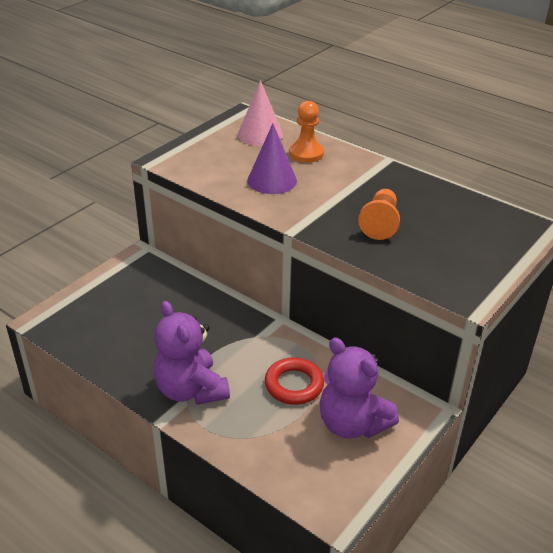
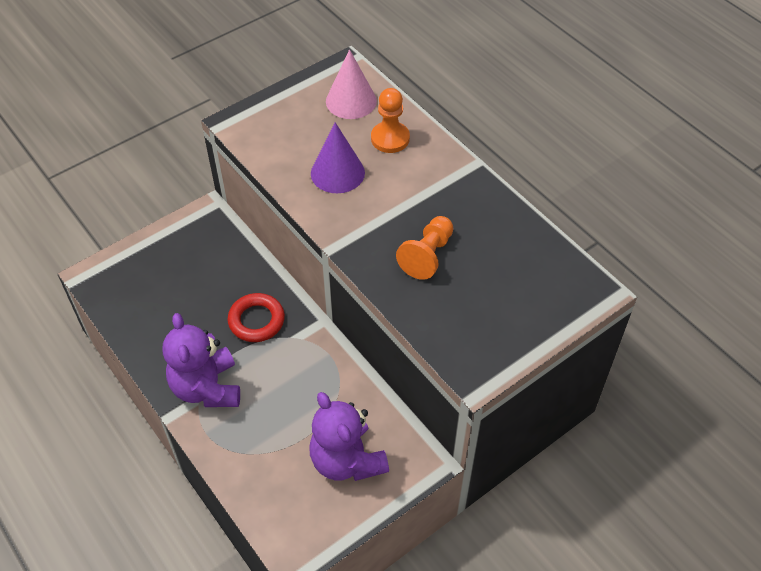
camera: 15 degrees right, 15 degrees up
(294, 385) = (307, 403): red ring -> red ring (256, 320)

